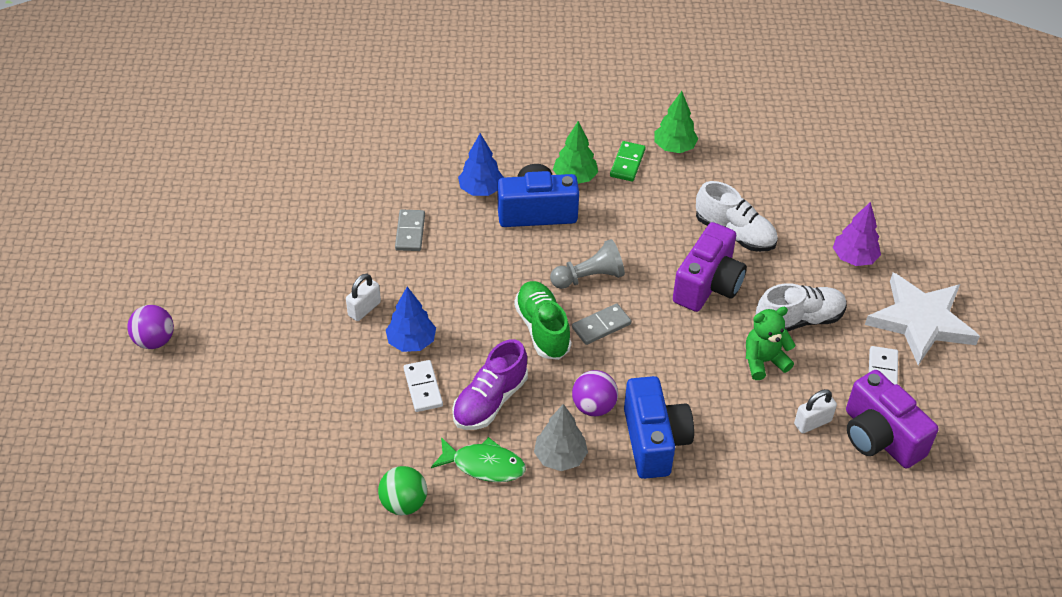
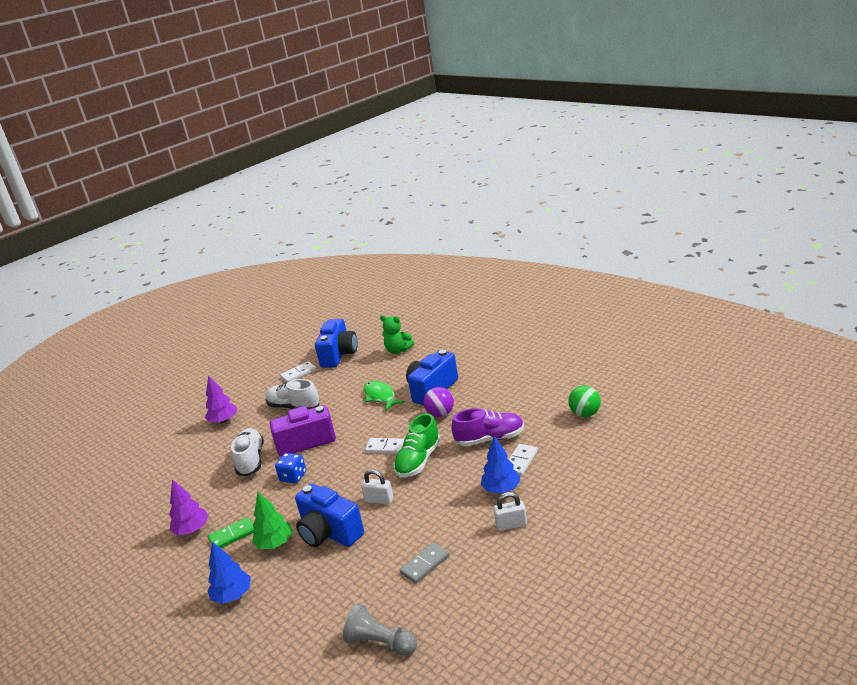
camera: 130 degrees left, 20 degrees down
(154, 340) = (688, 579): purple ball -> none
(481, 190) = (341, 570): blue tree -> blue tree (233, 595)
(484, 465) = (525, 413): green fish -> green fish (380, 397)
(560, 457) = (484, 401): grey tree -> none
(589, 277) = (357, 476): grey pawn -> grey pawn (380, 643)
(601, 326) = (386, 447): grey domino -> white domino
(657, 241) = (293, 477): none -> blue dice
(674, 147) = (192, 530): green tree -> purple tree
(764, 361) = (337, 398): green teddy bear -> green teddy bear (398, 350)
(812, 422) = (355, 369): white padlock -> white padlock (379, 500)
(880, 437) = (339, 355): purple camera -> blue camera
(921, 321) = (249, 384): white star -> none

